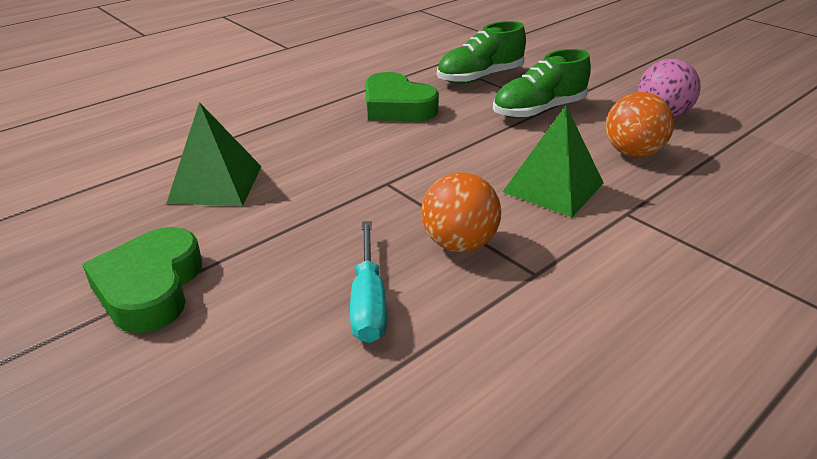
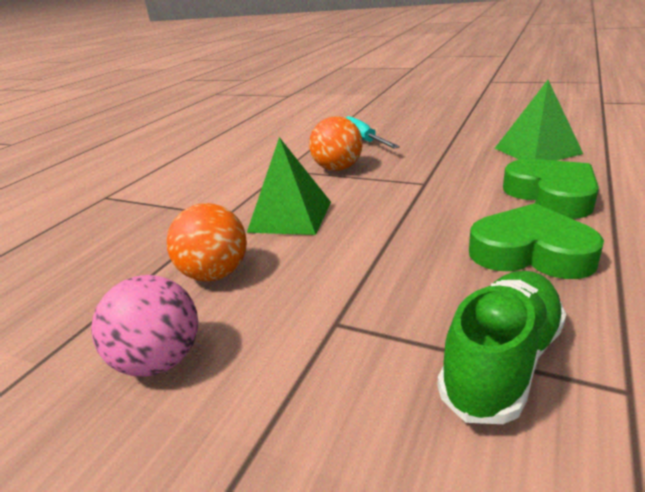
camera: 160 degrees right, 5 degrees down
(150, 287) = (468, 120): green heart -> green heart (551, 195)
(539, 110) = (349, 307): green shoe -> none

